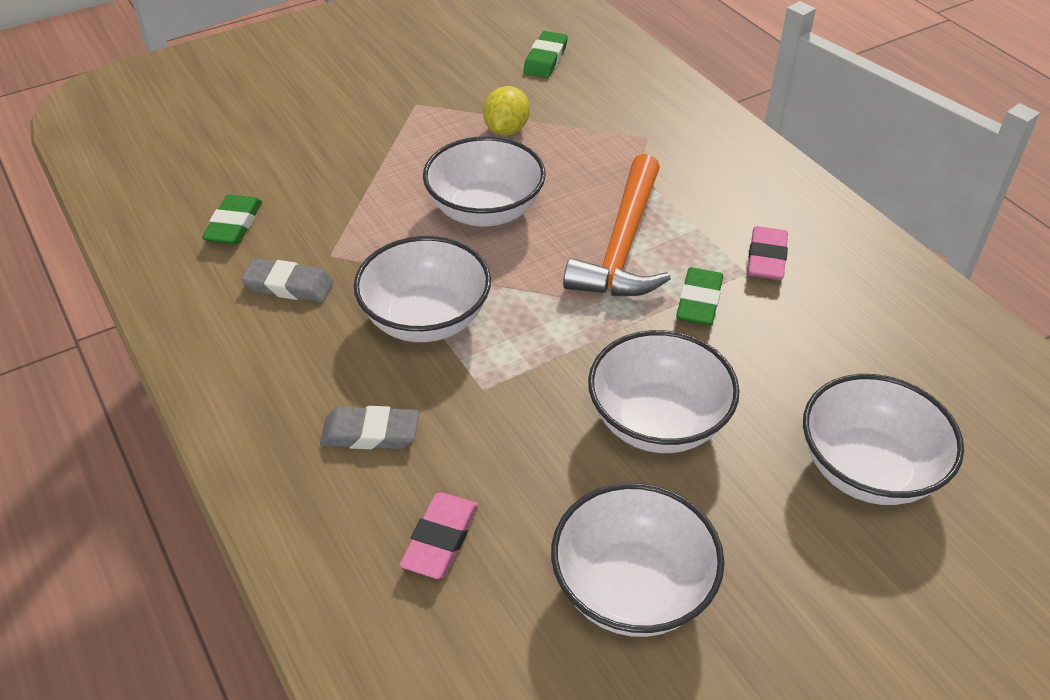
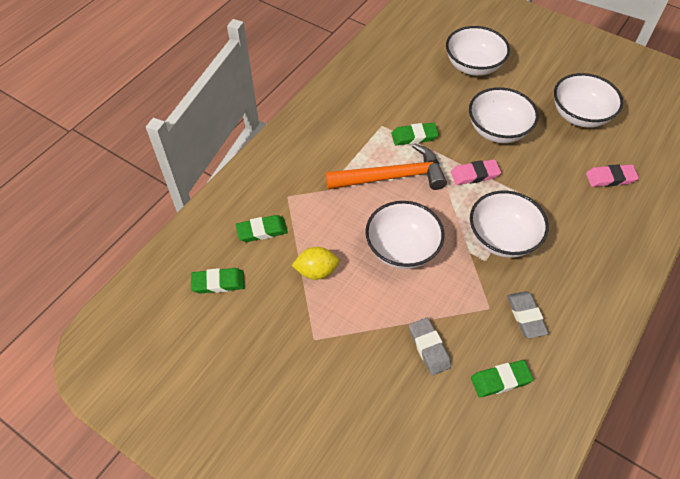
camera: 115 degrees left, 10 degrees up
(370, 433) = (584, 227): grey eraser -> grey eraser (429, 347)
(601, 104) = (262, 231): none -> green eraser
(766, 258) = (366, 120): pink eraser -> pink eraser (475, 174)

